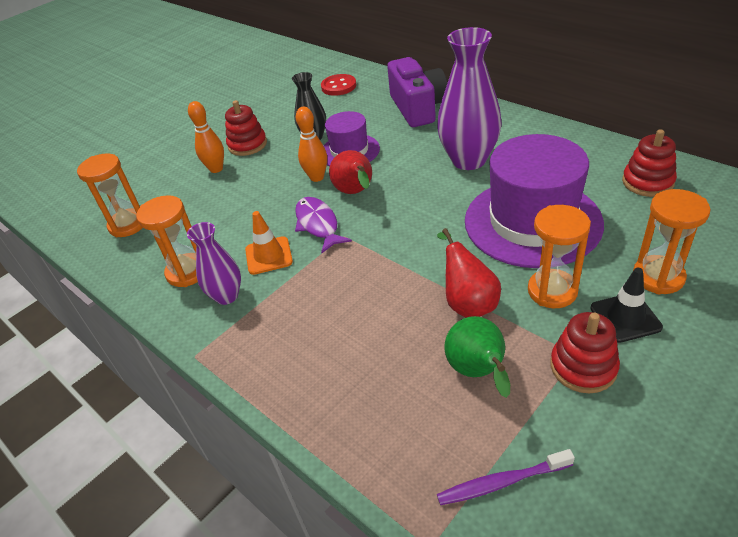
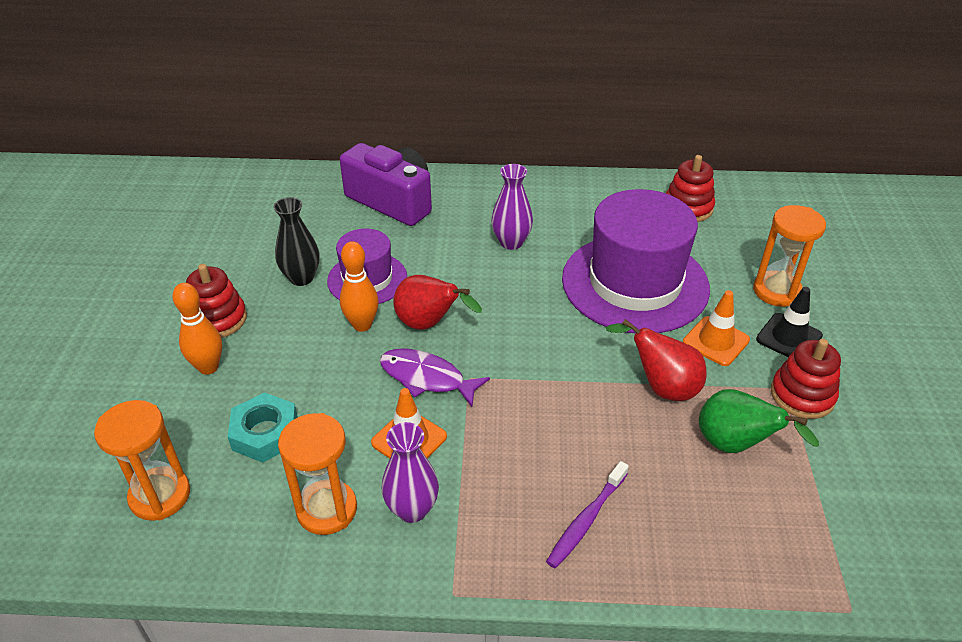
camera: 45 degrees left, 0 degrees up
(204, 216) = (265, 433): none -> turquoise nut
(338, 86) = (261, 203): red button -> none
(468, 160) = (511, 242): purple vase -> purple vase, size x0.57
(501, 482) = (844, 524): purple toothbrush -> purple toothbrush (586, 520)
(552, 291) = (716, 341): orange hourglass -> orange traffic cone

